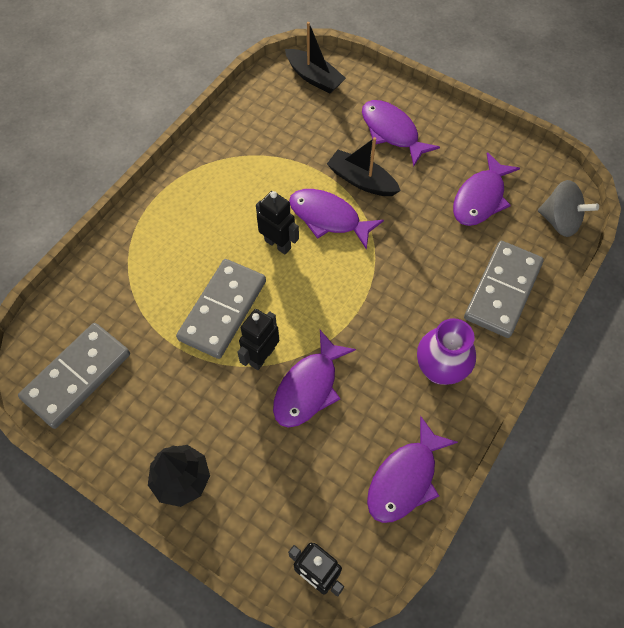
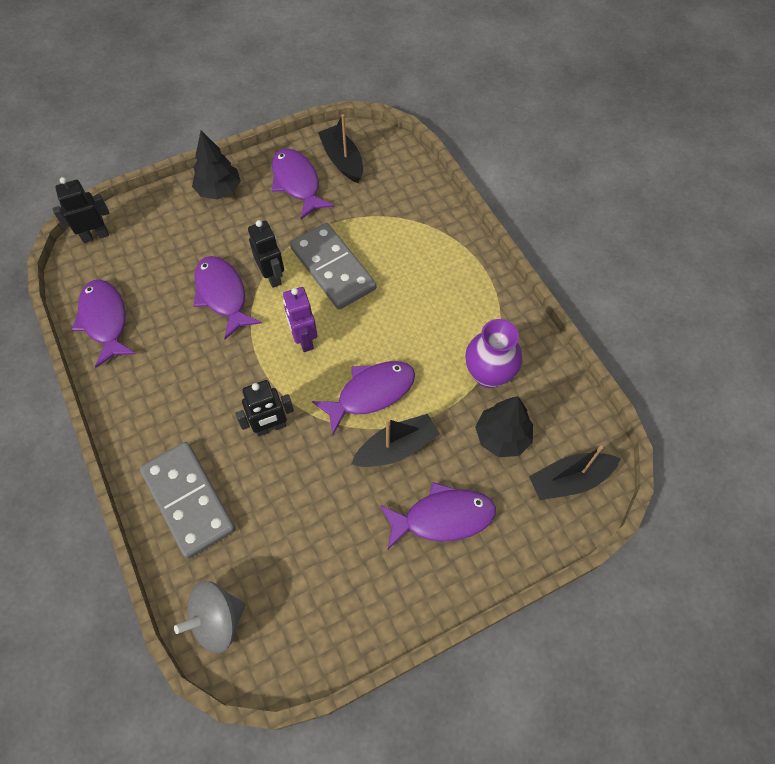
camera: 120 degrees right, 0 degrees up
(77, 376) = (342, 161): grey domino -> black boat
(278, 244) = (370, 337): black robot -> black robot (271, 427)
(308, 124) = (502, 437): none -> black tree
(311, 291) = (304, 339): none -> purple robot
(439, 369) = (162, 396): purple vase -> purple vase (488, 374)
(480, 198) = (300, 554): purple fish -> purple fish (297, 183)

